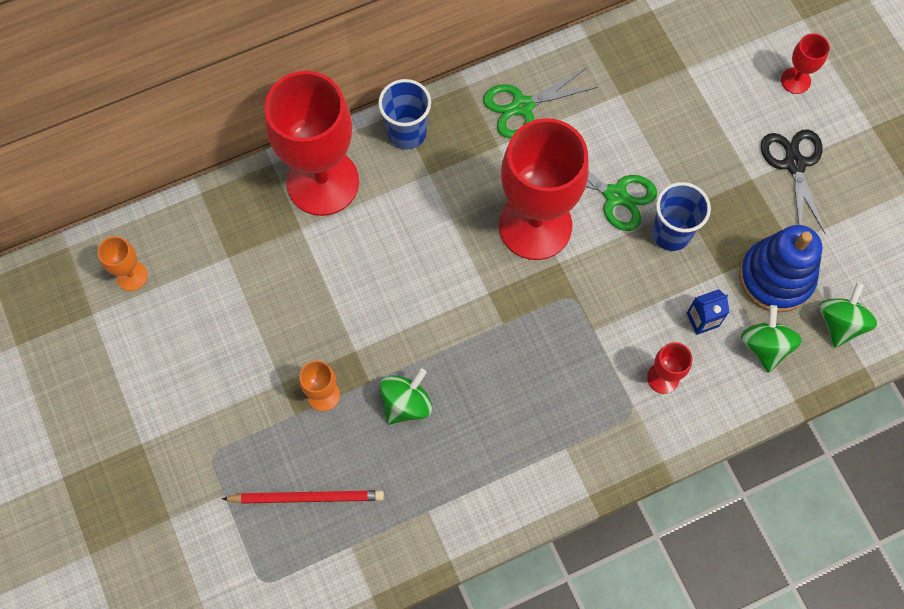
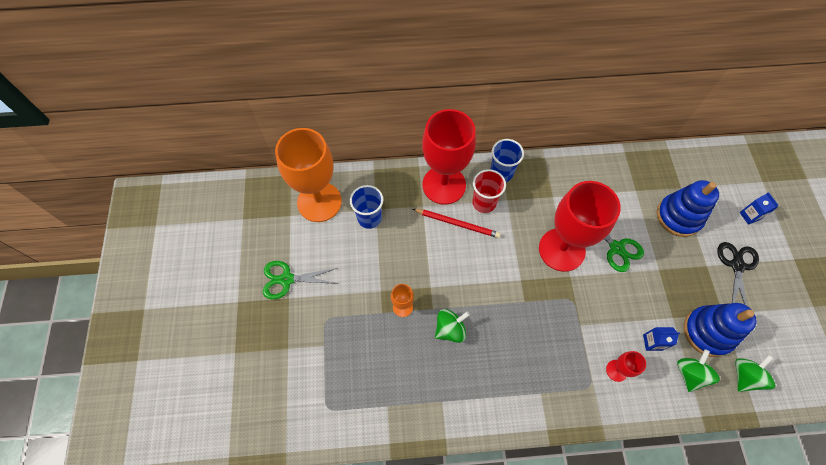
camera: 20 degrees right, 5 degrees down
(132, 276) = (319, 202): orange goblet -> orange goblet, size x2.37
(307, 497) = (372, 365): red pencil -> red pencil (457, 224)
(395, 190) = (484, 203): none -> red cup
(522, 106) = (574, 179): green scissors -> green scissors (287, 279)
(671, 233) = (646, 282): blue cup -> blue cup (369, 218)
(694, 116) = (678, 216): none -> blue stacking toy
(795, 80) = (749, 216): red goblet -> blue carton

